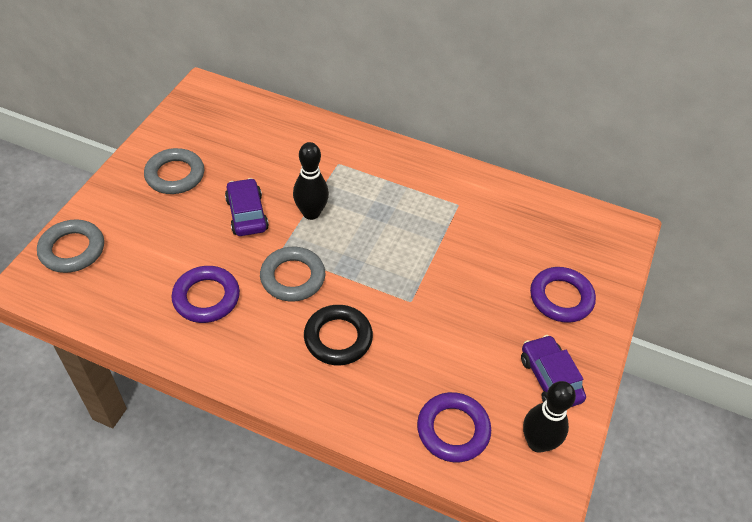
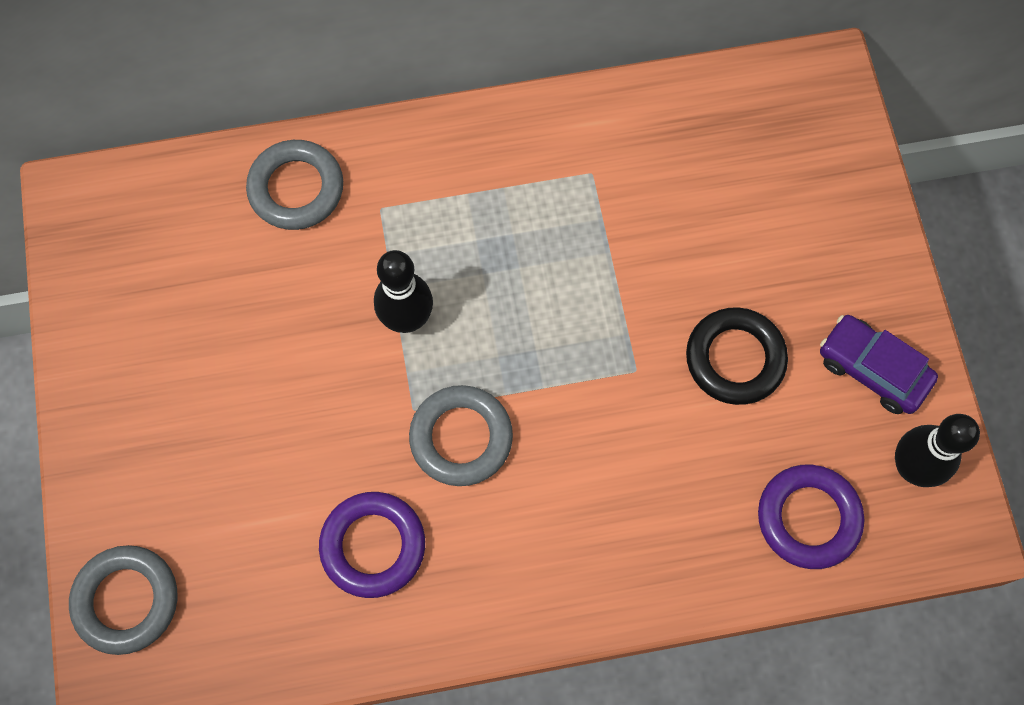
camera: 30 degrees left, 20 degrees up
(175, 175) = (164, 382): grey ring -> grey ring (296, 189)
(247, 214) = (321, 379): purple car -> none
(338, 338) = (586, 488): black ring -> black ring (735, 359)
(561, 298) = (814, 239): purple ring -> none

